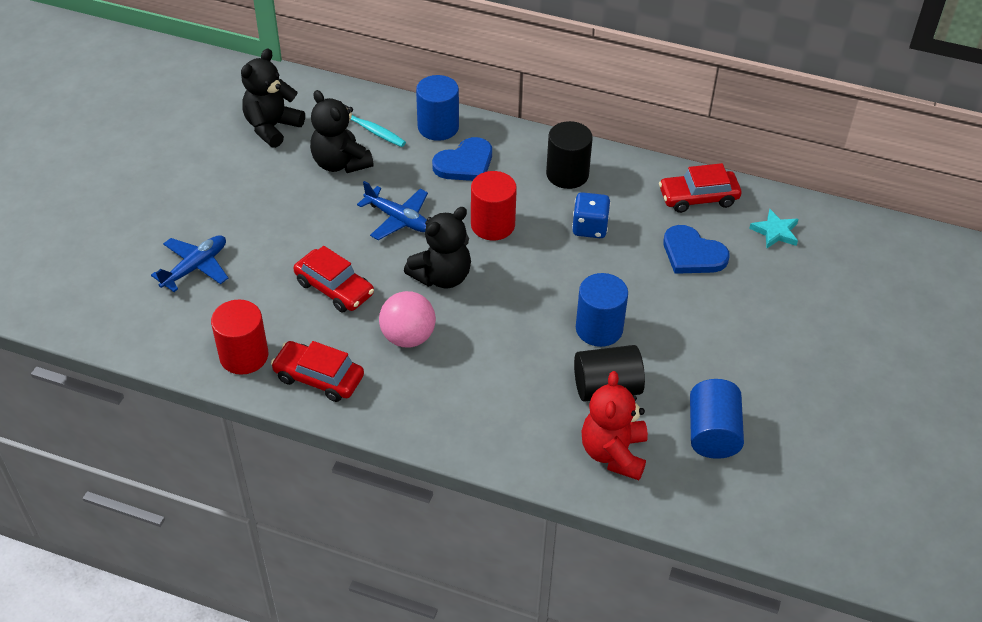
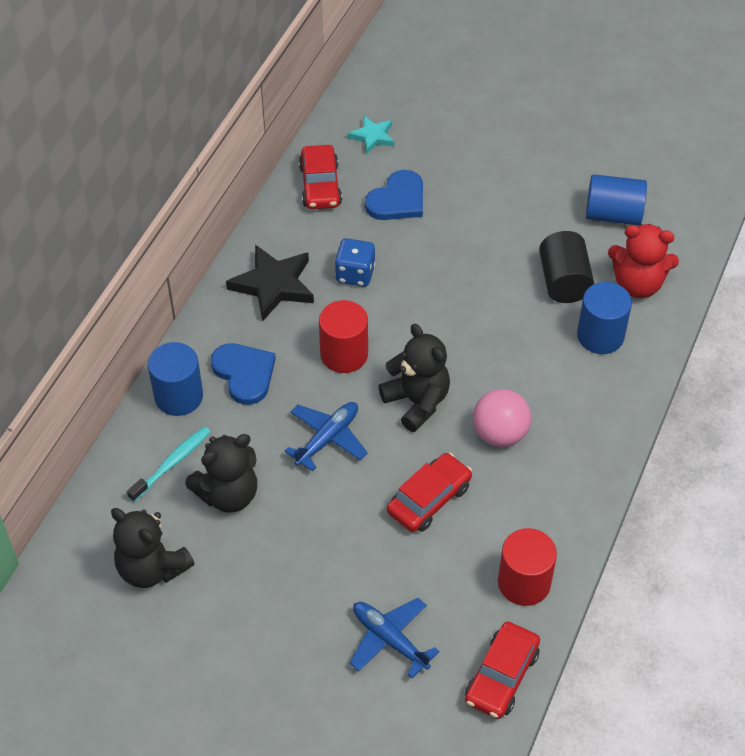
camera: 85 degrees left, 5 degrees up
(319, 378) = (553, 512): red car -> red car (501, 676)
(567, 174) = (273, 285): black cylinder -> black star
(599, 329) = (491, 280): blue cylinder -> blue cylinder (600, 336)

